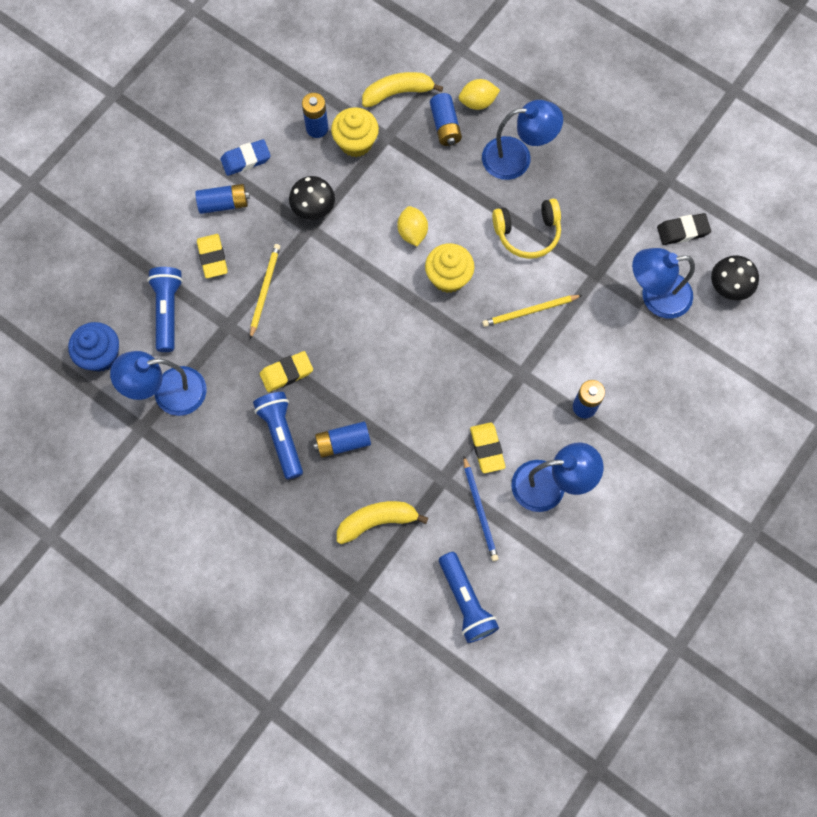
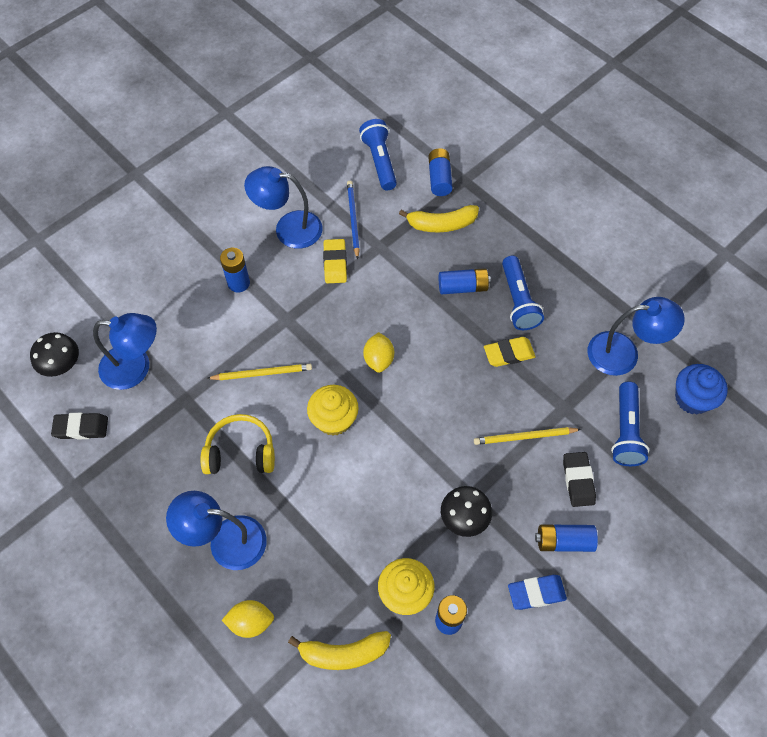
camera: 170 degrees left, 10 degrees down
(212, 258) = (578, 480): yellow eraser -> black eraser
(265, 290) = (524, 437): yellow pencil -> yellow pencil turned 60 degrees clockwise
(412, 232) = (361, 473): yellow lemon -> yellow lemon (379, 359)
(445, 126) = (297, 597): blue battery -> blue battery (439, 178)

